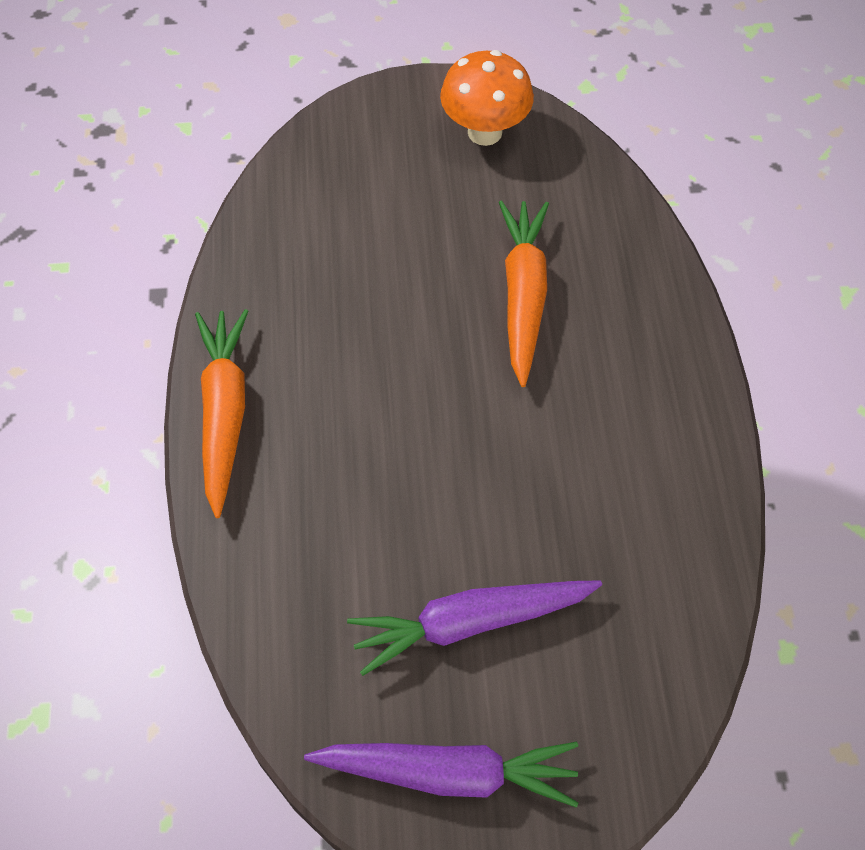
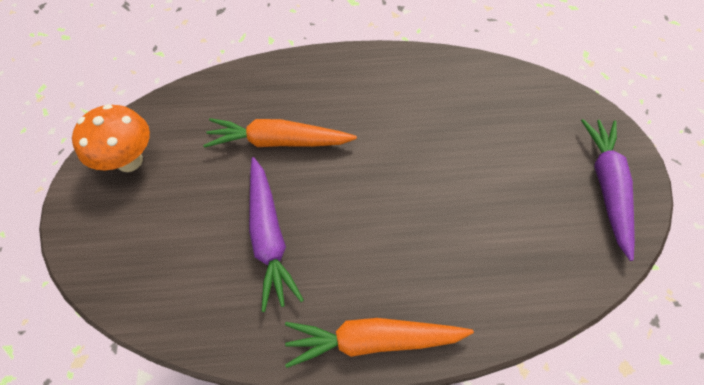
camera: 90 degrees left, 0 degrees up
(470, 623) = (514, 175): purple carrot -> purple carrot (269, 237)

